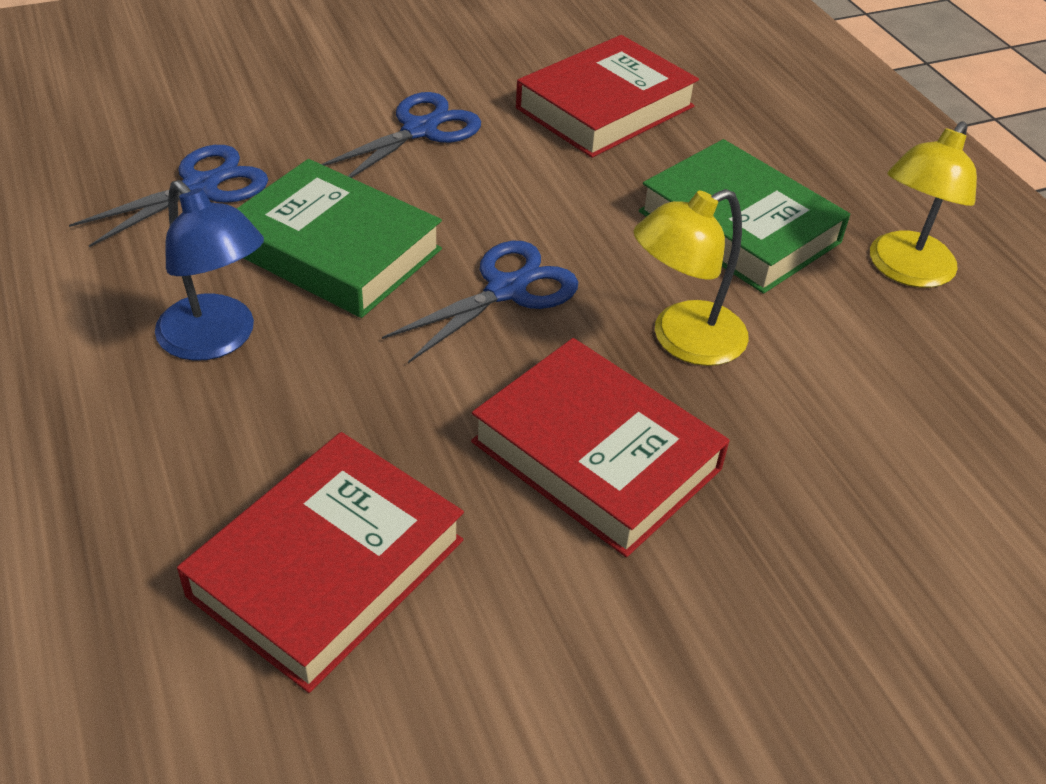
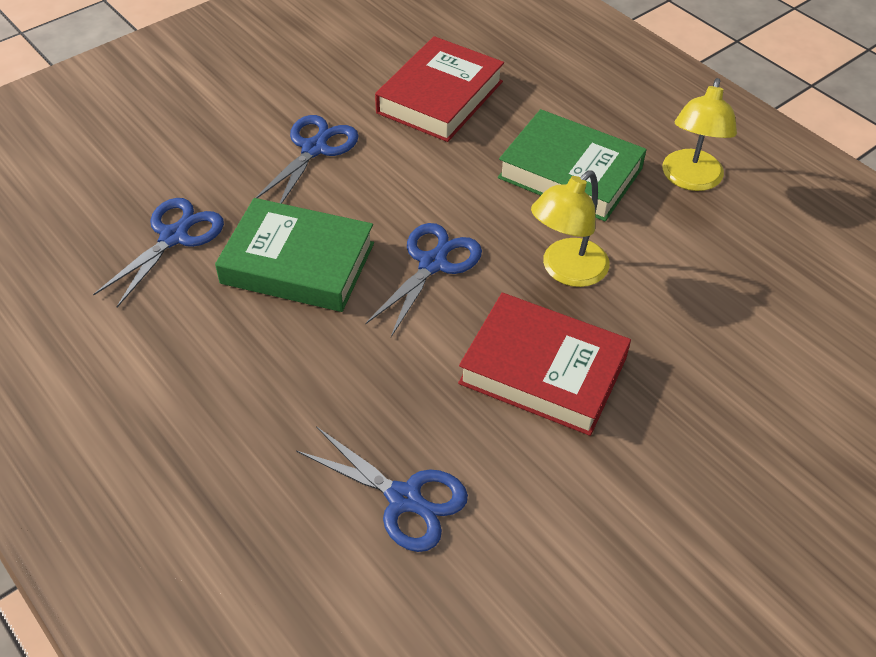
camera: 15 degrees left, 5 degrees up
(217, 340) = (248, 356): blue lamp -> none
(327, 568) = (404, 498): red book -> blue scissors

